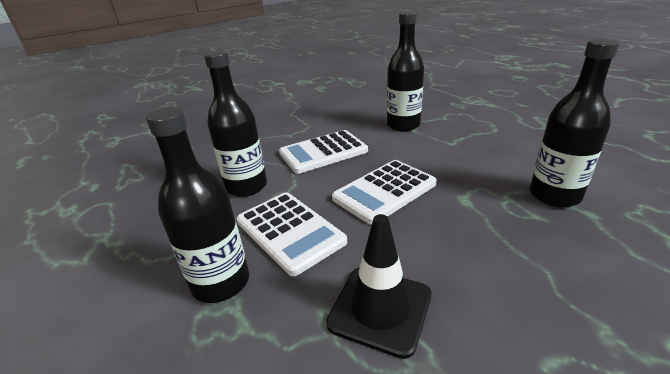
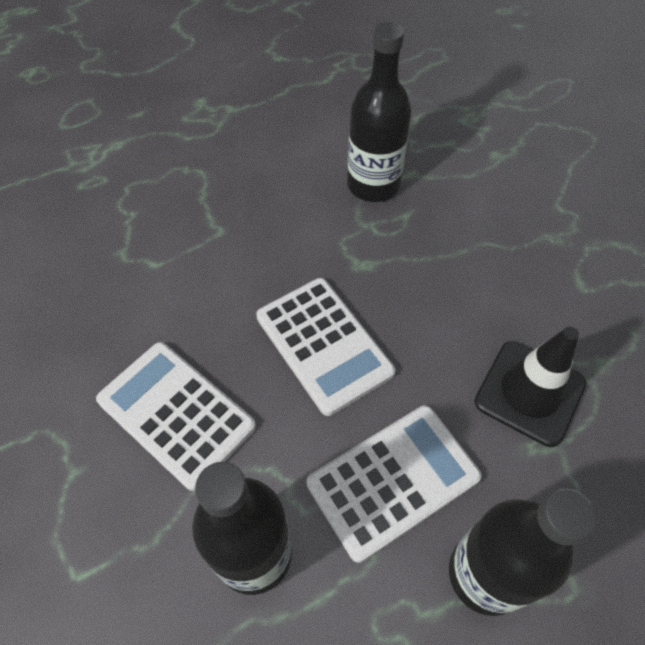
camera: 85 degrees left, 25 degrees up
(323, 152) = (176, 413): white calculator -> white calculator turned 150 degrees clockwise
(403, 125) = (130, 274): black bottle -> none

